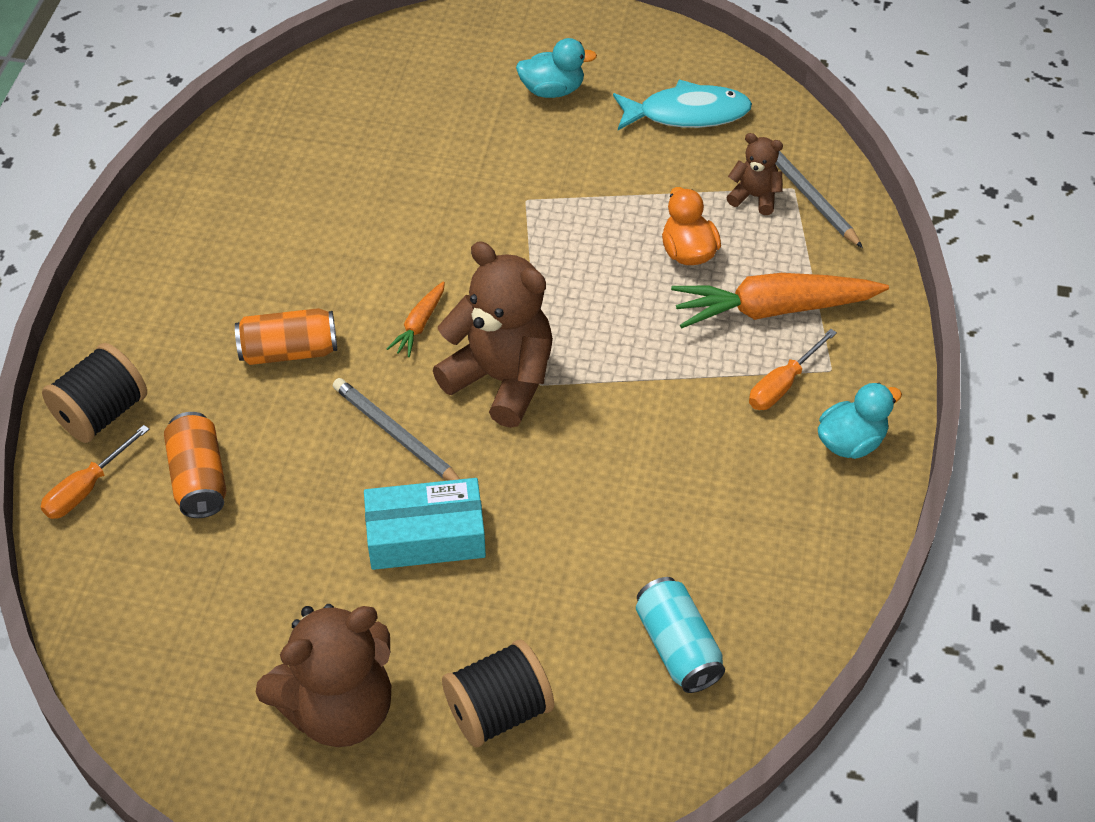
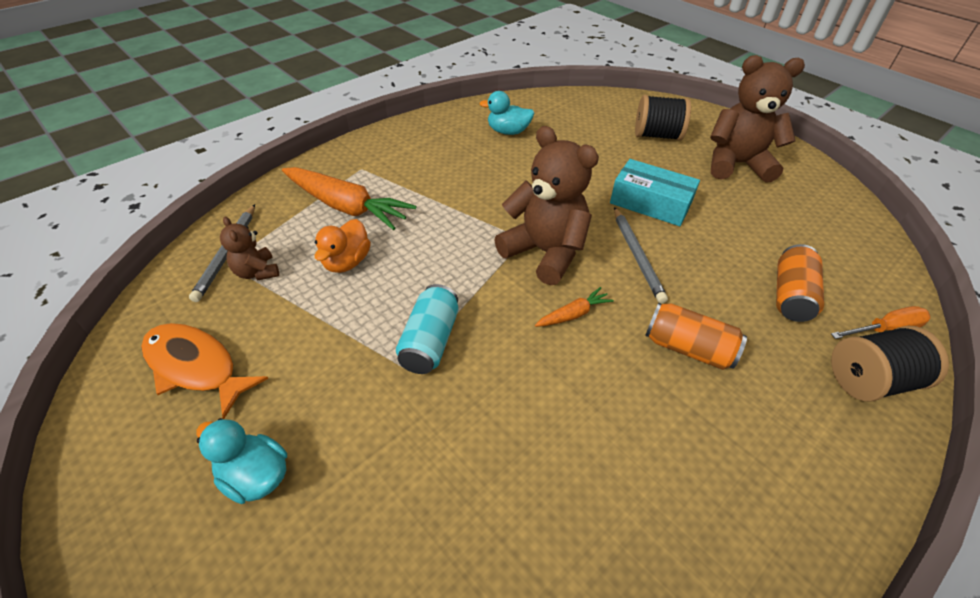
camera: 145 degrees left, 5 degrees down
(501, 379) = (544, 252): brown teddy bear -> brown teddy bear turned 150 degrees clockwise
(677, 647) = (558, 121): turquoise can -> turquoise can (430, 341)
(687, 113) = (196, 367): turquoise fish -> orange fish
(782, 384) = (393, 175): orange screwdriver -> none
(851, 442) = (395, 142): turquoise duck -> turquoise duck (508, 131)

